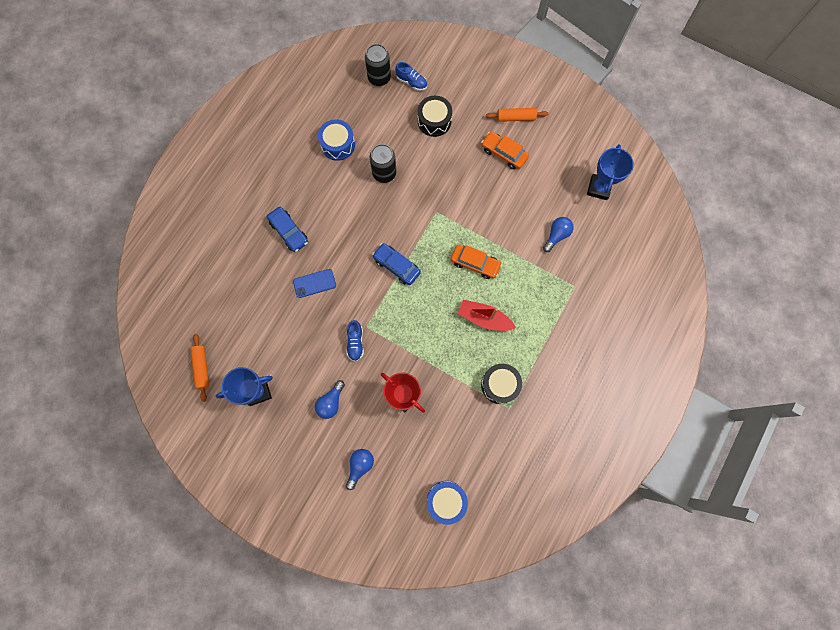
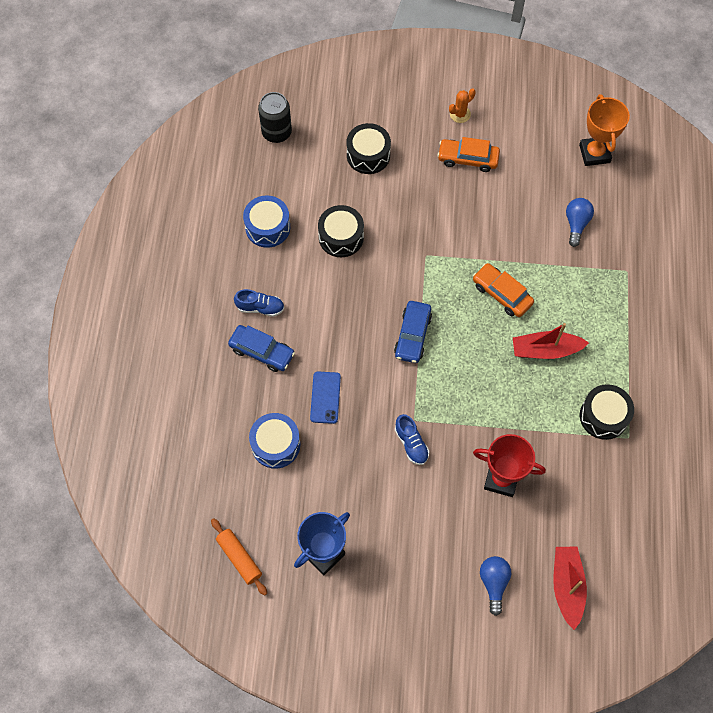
camera: 25 degrees left, 10 degrees down
(314, 283) = (325, 397): blue phone -> blue phone turned 45 degrees counterclockwise
(331, 402) = (419, 526): blue light bulb -> none
(384, 173) = (341, 237): black can -> black drum
(396, 266) = (412, 335): blue car -> blue car turned 90 degrees counterclockwise
(408, 493) = (567, 587): none -> red boat
(411, 82) = (318, 122): blue shoe -> blue shoe (260, 308)
(446, 501) = (614, 575): blue drum -> blue drum (275, 445)
(475, 263) = (502, 294): orange car -> orange car turned 135 degrees counterclockwise
(516, 118) = (460, 114): orange rolling pin -> orange cactus
(599, 188) = (594, 153): blue trophy -> orange trophy

